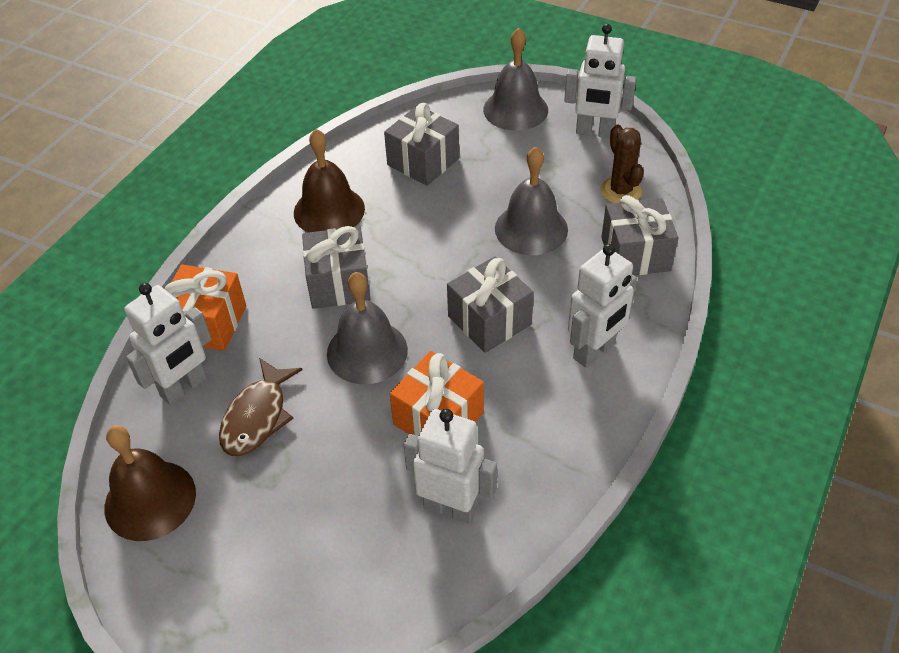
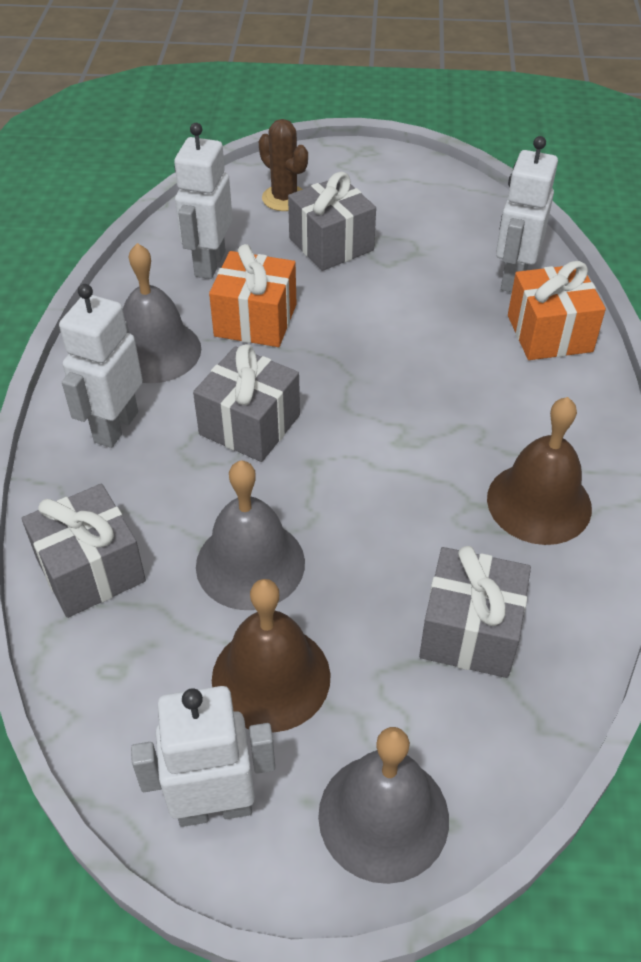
camera: 155 degrees right, 0 degrees up
(150, 500) = (459, 205): brown bell -> brown bell (271, 677)
(257, 417) = (425, 276): brown fish -> none
(339, 283) = (448, 414): grey gift -> grey gift (331, 244)
(367, 351) = (364, 355): grey bell -> grey bell (155, 351)
(451, 507) = (209, 264): white robot -> white robot turned 105 degrees clockwise
(621, 191) = (135, 679): brown cactus -> brown cactus (284, 198)

